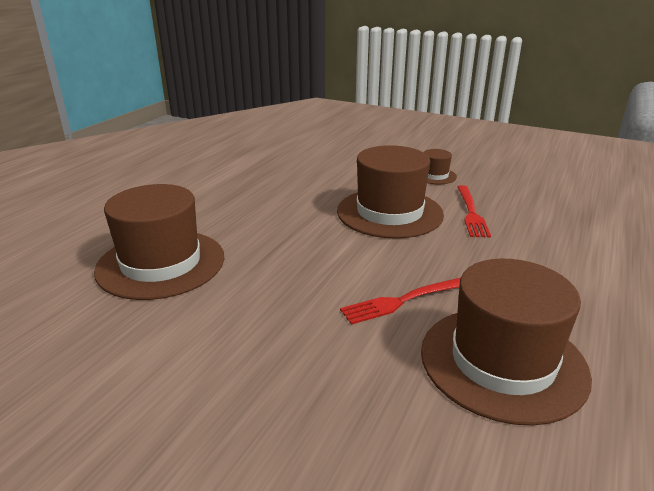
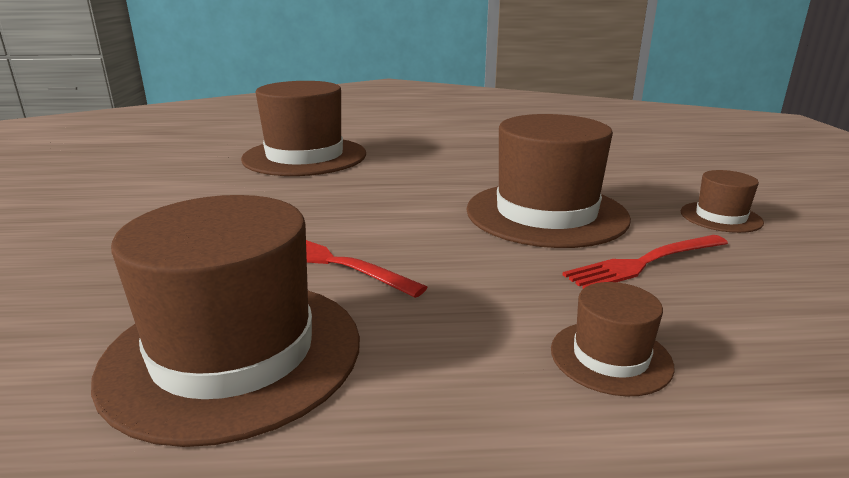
camera: 60 degrees right, 5 degrees down
(552, 254) = (610, 357): none -> brown hat

